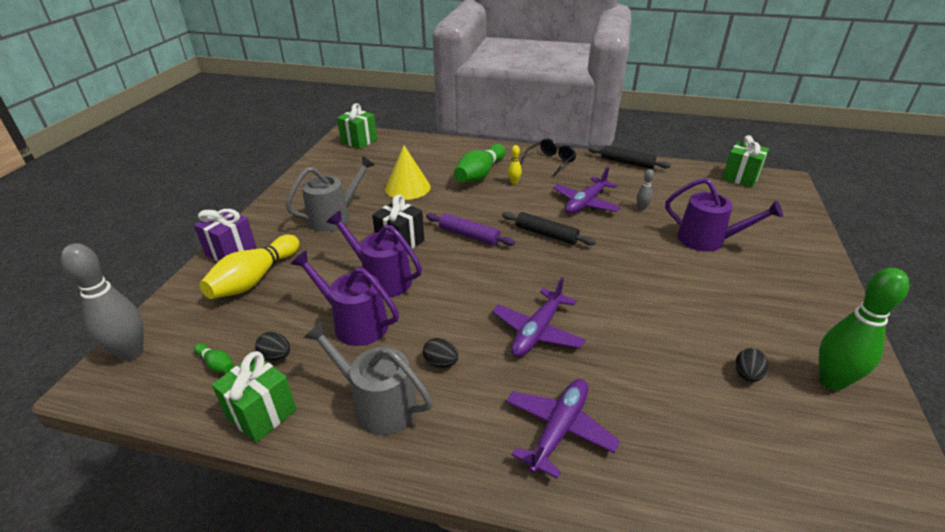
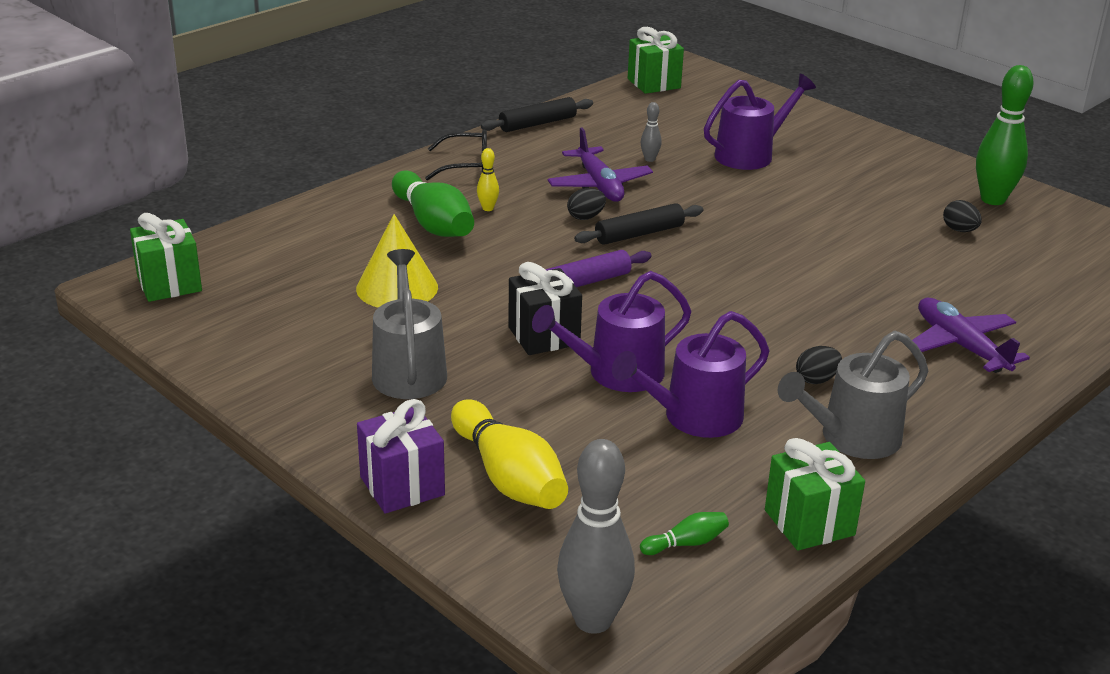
camera: 60 degrees left, 5 degrees down
(276, 356) = (709, 492): black egg -> black egg (586, 217)
(537, 331) = (814, 306): purple plane -> none
(550, 161) = (467, 165): black glasses -> black glasses turned 105 degrees clockwise

